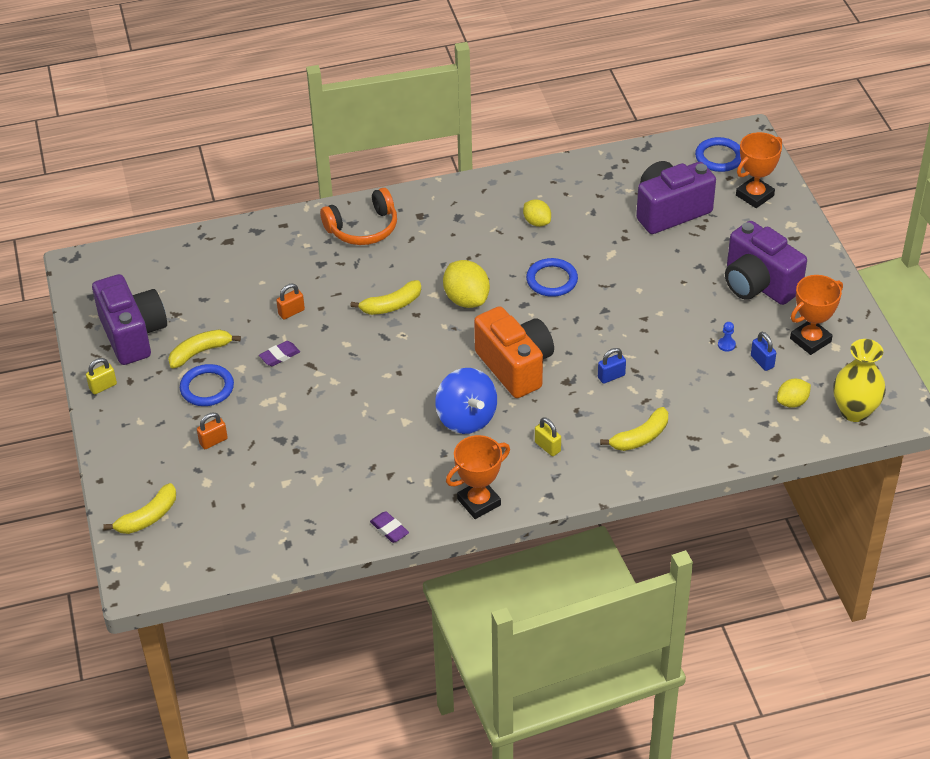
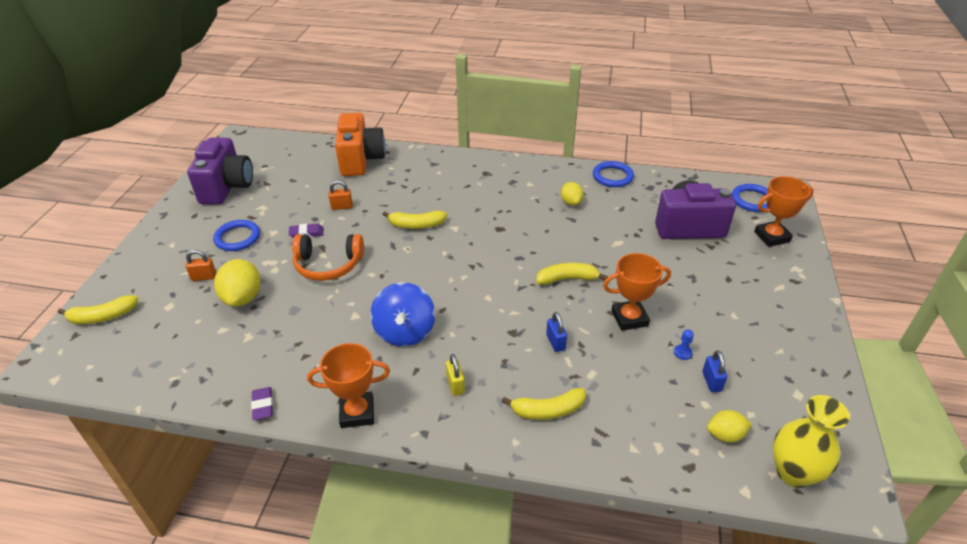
camera: 25 degrees right, 5 degrees down
(103, 386) = (174, 213): yellow padlock -> none
(200, 352) = (257, 212): yellow banana -> yellow banana (567, 279)
(363, 228) = (438, 169): orange headphones -> orange headphones (328, 265)
(466, 299) = (476, 239): yellow lemon -> yellow lemon (243, 298)
(515, 366) = (477, 304): orange camera -> orange camera (361, 160)
(552, 280) = (555, 247): blue ring -> blue ring (612, 176)
(611, 376) = (555, 342): blue padlock -> blue padlock turned 75 degrees clockwise
(758, 284) = (741, 309): purple camera -> none
(810, 340) = (773, 378): orange trophy -> orange trophy (629, 318)

